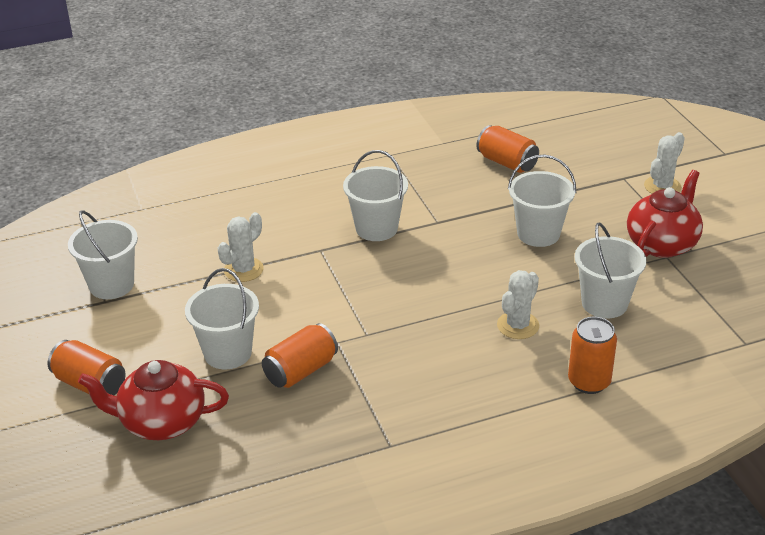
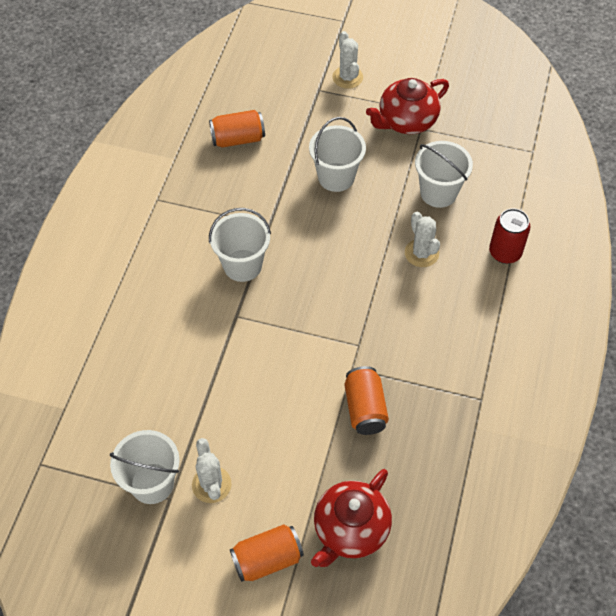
camera: 55 degrees left, 20 degrees up
(228, 353) = (307, 444): white bucket -> none
(243, 270) = (215, 380): white cactus -> white cactus (211, 484)
(589, 382) = (505, 253): orange can -> red can
(662, 244) = (406, 121): red teapot -> red teapot turned 105 degrees counterclockwise

